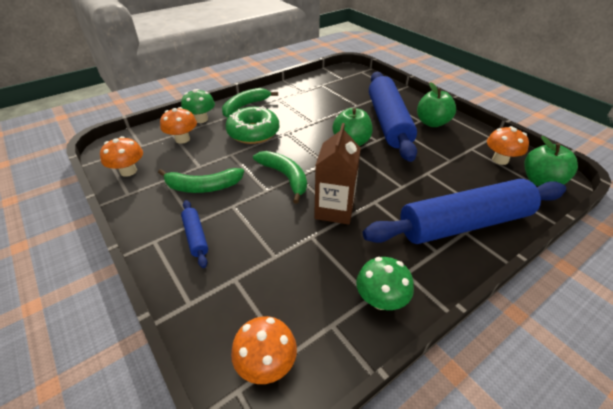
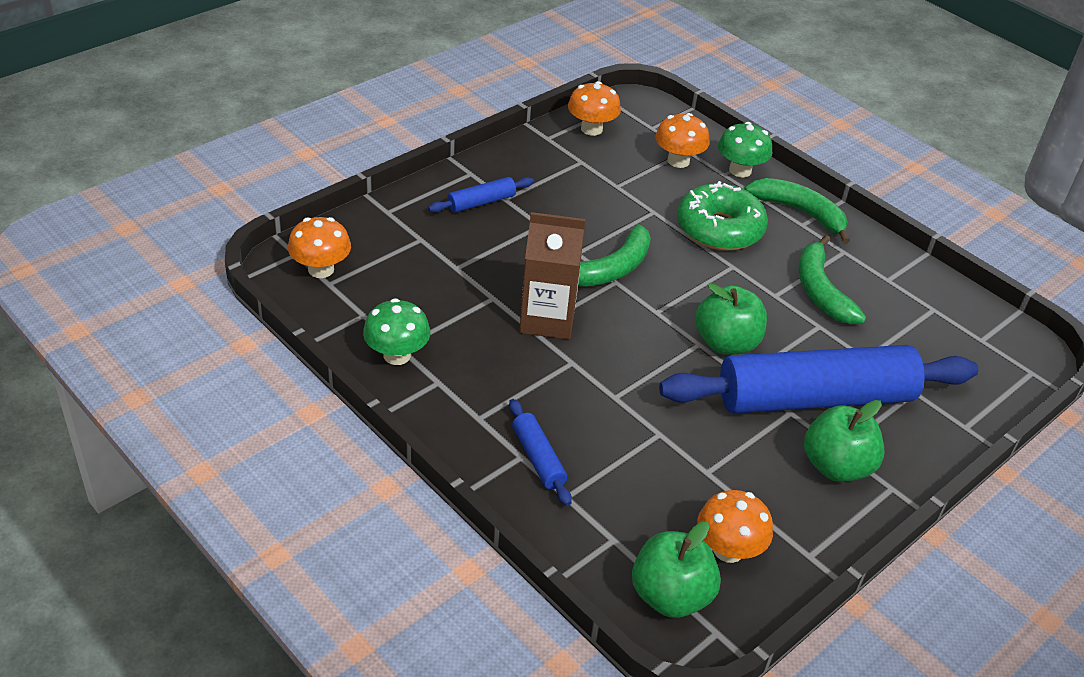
camera: 80 degrees right, 0 degrees up
(203, 187) = (573, 195): green banana -> green banana (821, 291)
(464, 224) = (538, 458): blue rolling pin -> blue rolling pin, size x0.41

